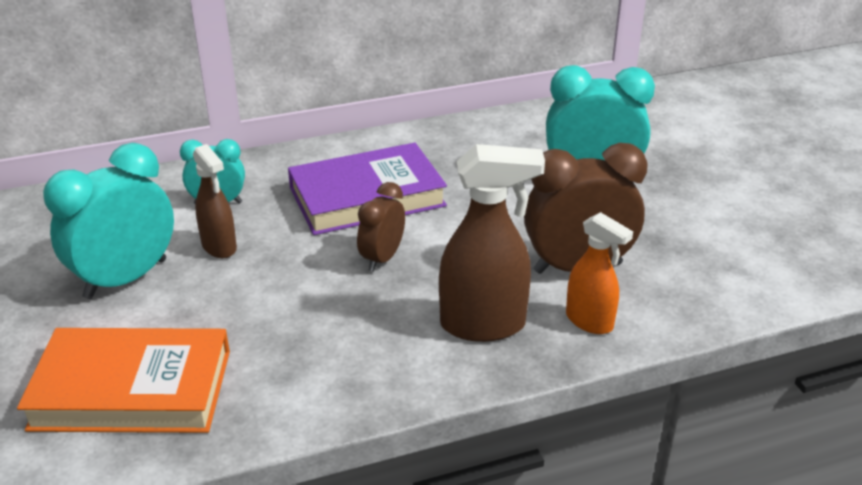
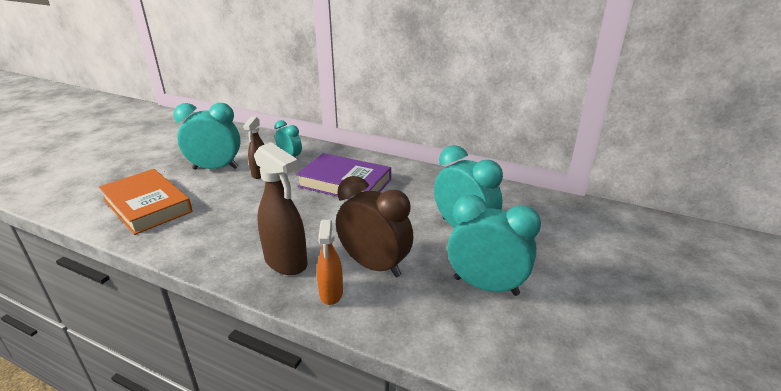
camera: 45 degrees right, 5 degrees down
(382, 258) = (303, 210): brown clock -> none
(701, 222) = (486, 286): none -> turquoise clock

